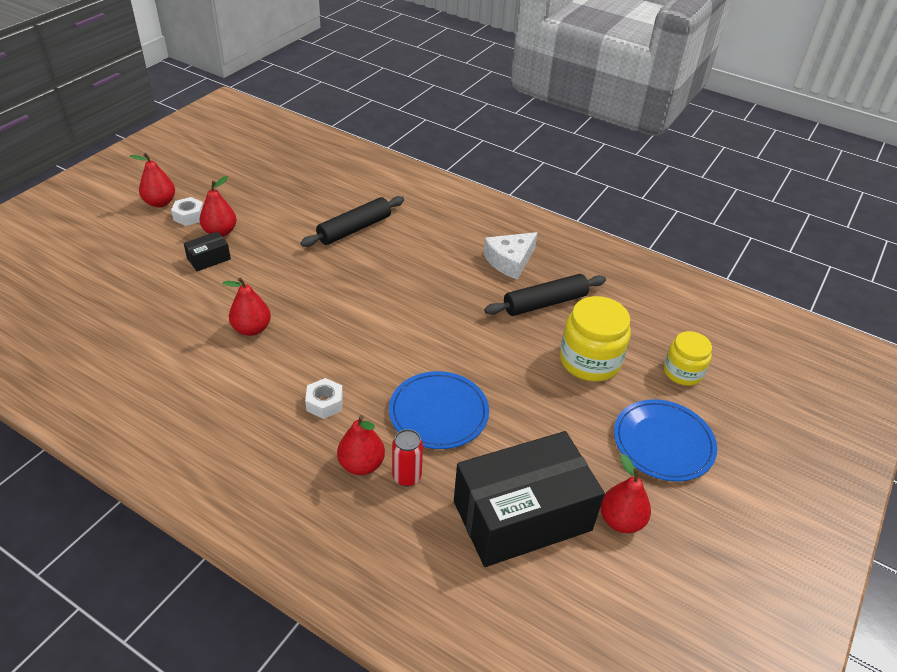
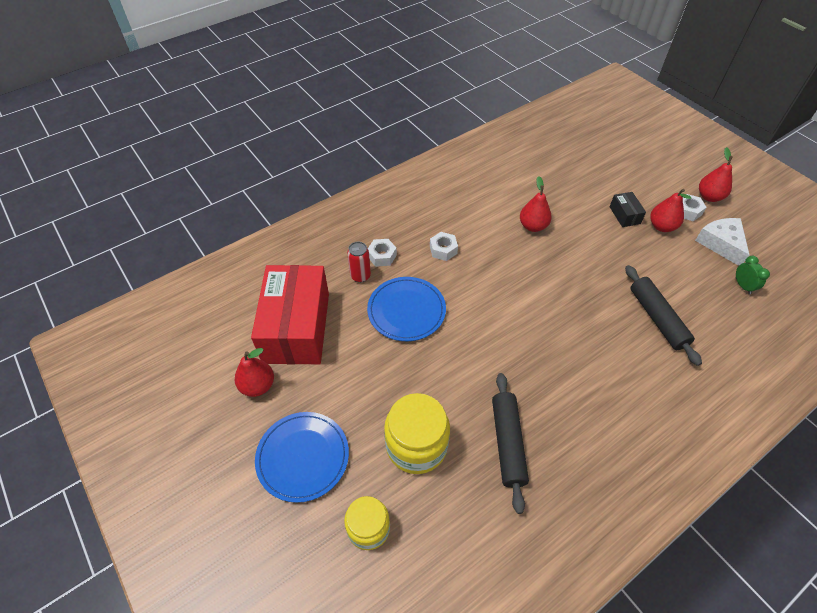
camera: 115 degrees right, 10 degrees up
(289, 183) = (742, 286): none -> green clock
(361, 464) = (382, 256): red pear -> white nut
(510, 261) = (583, 438): white cheese -> white cheese (721, 244)
(522, 515) = (297, 327): black box -> red box

